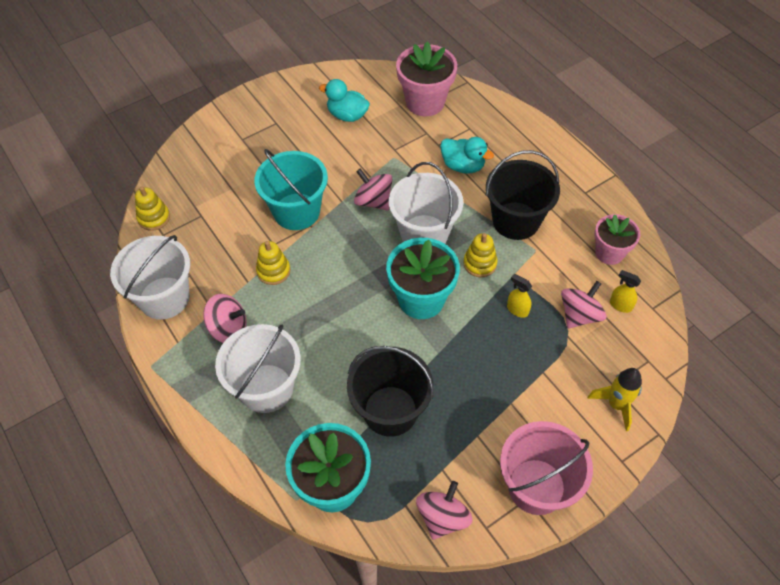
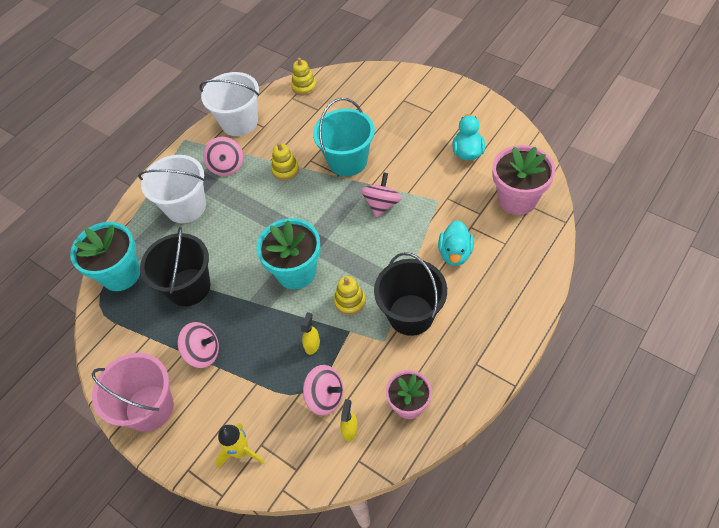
camera: 75 degrees right, 0 degrees up
(424, 234) = (364, 251): white bucket -> none
(443, 517) = (111, 350): pink spinning top -> pink spinning top (203, 352)

